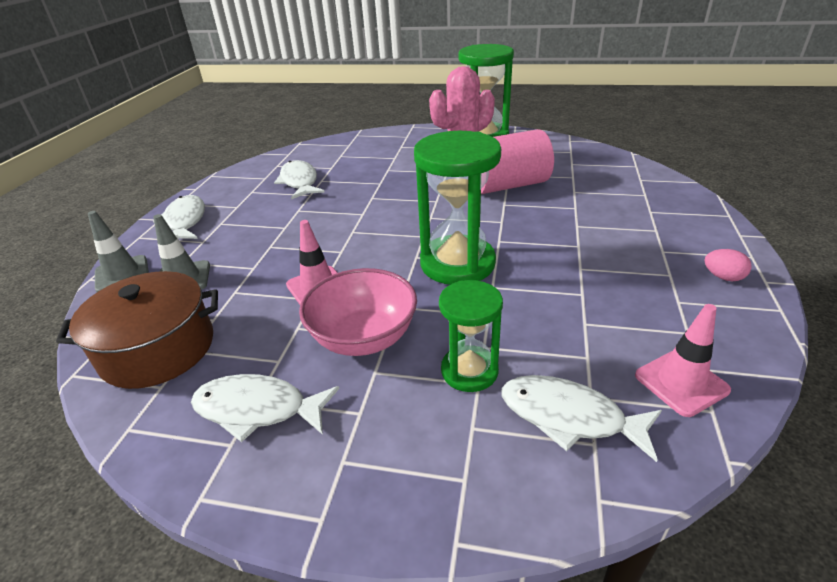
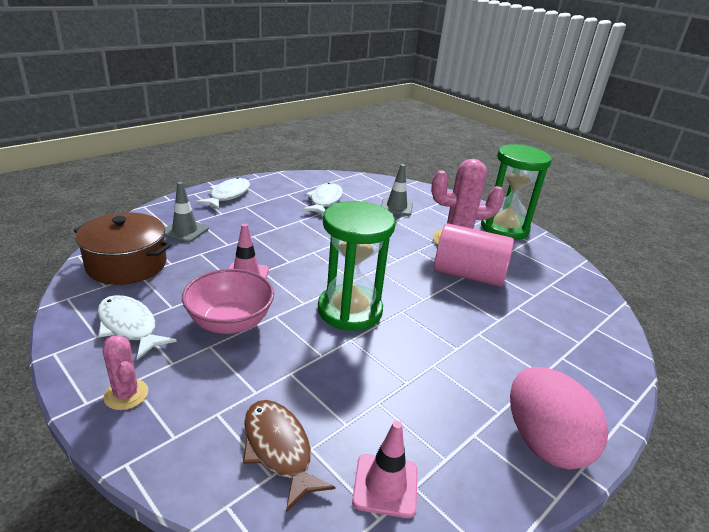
camera: 30 degrees right, 5 degrees down
(122, 274) = (160, 212): grey traffic cone -> grey traffic cone (396, 207)
(356, 477) = (126, 394): none -> pink cactus
(469, 371) = (260, 381): green hourglass -> none
(569, 417) = (279, 449): white fish -> brown fish
(723, 277) = (544, 442): pink egg -> pink egg, size x2.46

